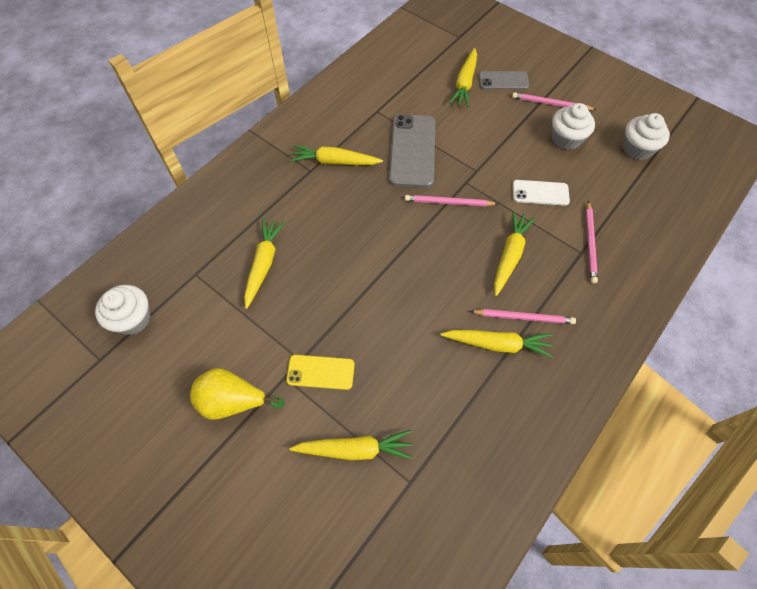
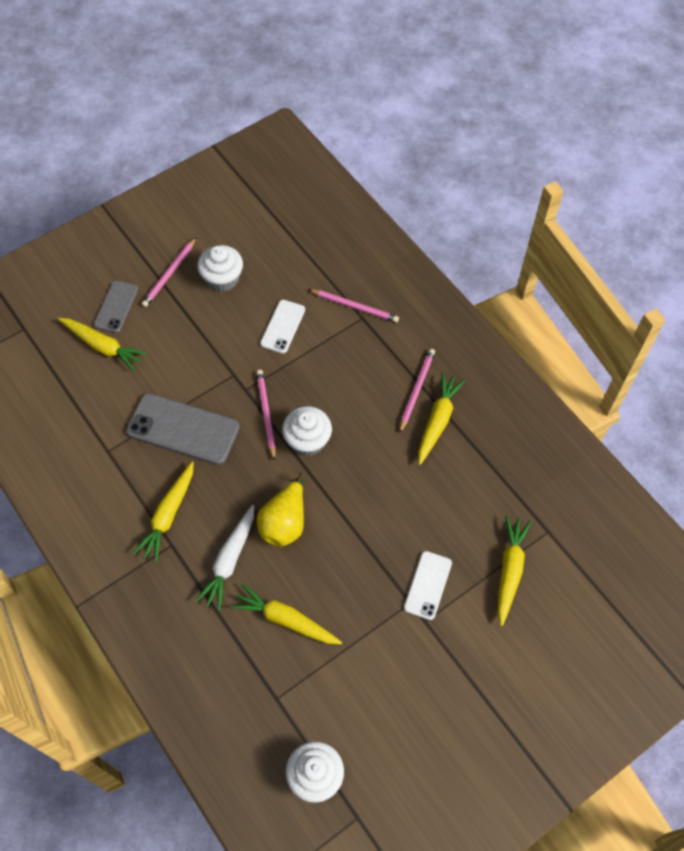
camera: 75 degrees left, 0 degrees up
(233, 401) = (439, 676): yellow pear -> yellow pear (285, 522)
(306, 211) = (229, 561): none -> white carrot
(320, 372) = (427, 585): yellow phone -> white phone
(448, 202) = (266, 414): pink pencil -> pink pencil turned 150 degrees clockwise
(510, 255) = (347, 379): yellow carrot -> none
(637, 148) = (258, 223): white cupcake -> white cupcake (307, 440)

